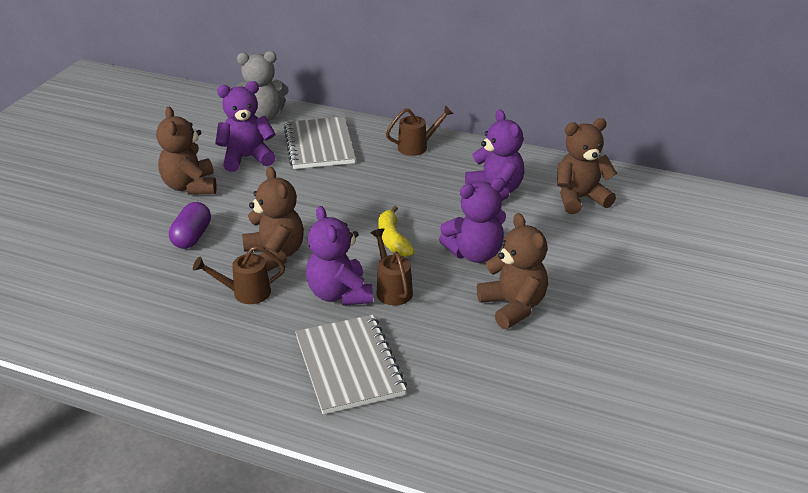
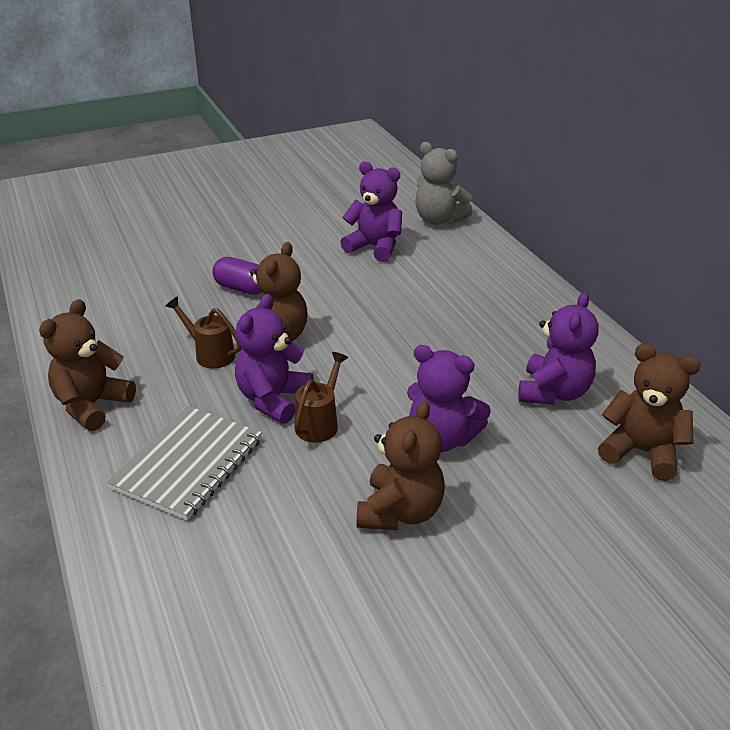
camera: 45 degrees right, 0 degrees up
(190, 186) = (300, 249): brown teddy bear -> brown teddy bear (92, 405)
(192, 237) = (242, 288): purple capsule -> purple capsule turned 60 degrees clockwise
(319, 145) = (450, 265): grey notebook -> none
(393, 240) = (387, 380): yellow banana -> none
(417, 147) = (539, 309): brown watering can -> none

